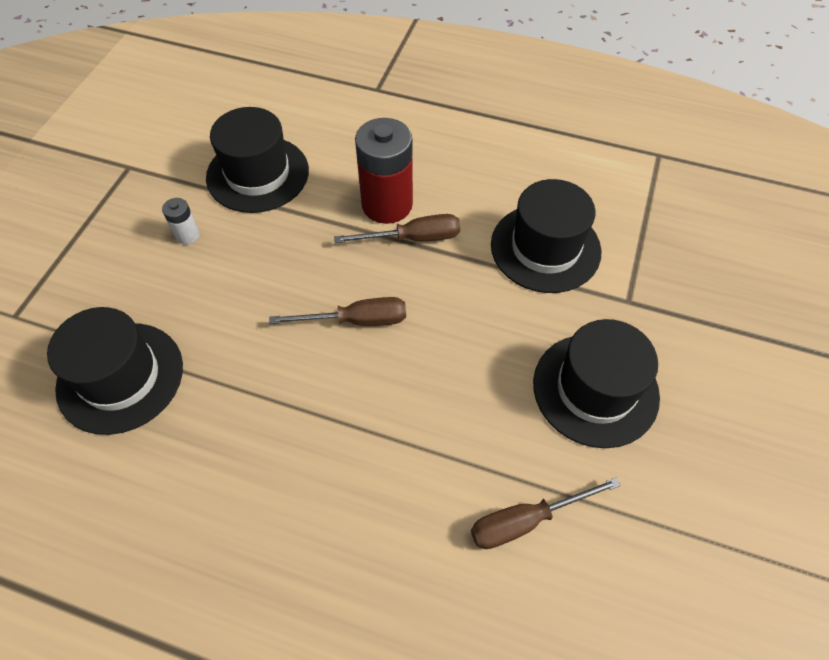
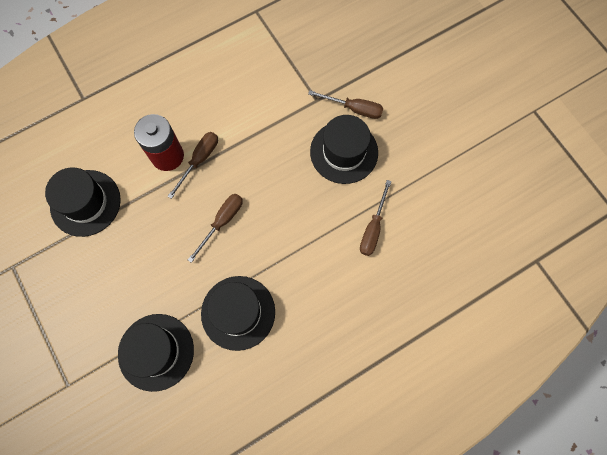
camera: 50 degrees left, 15 degrees up
(187, 235) = (94, 266): white battery -> none
(545, 248) = (259, 108): black hat -> black hat (238, 312)
(668, 354) = (354, 109): none -> brown screwdriver

